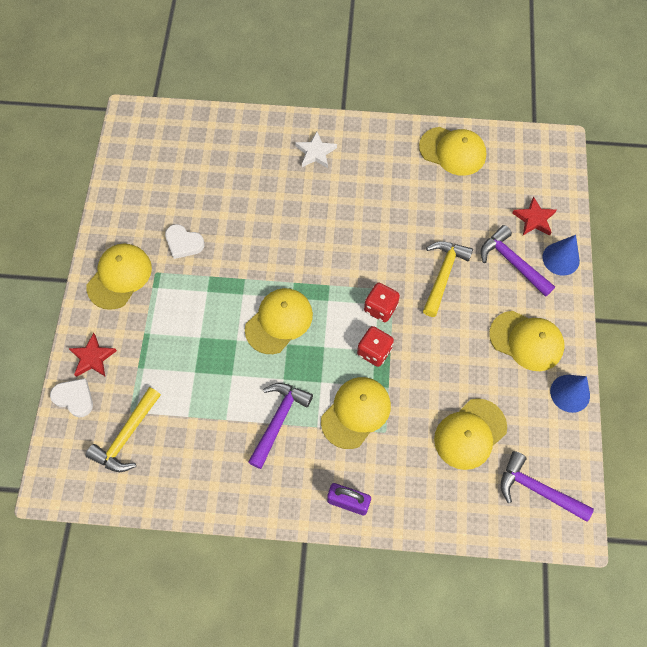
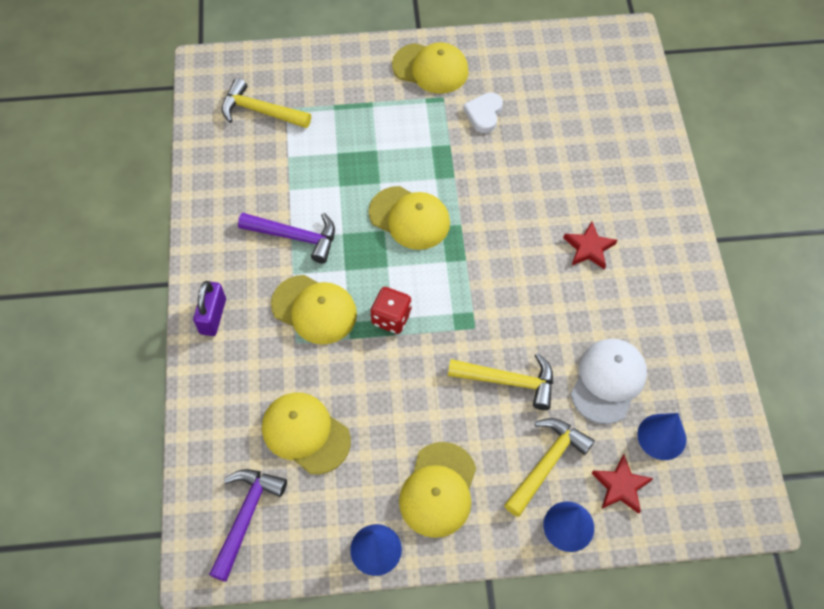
camera: 80 degrees right, 5 degrees down
(74, 398) = (293, 62): white heart -> none
(92, 358) = (337, 67): red star -> red star (589, 248)
(315, 152) = (641, 218): white star -> none
(380, 308) = (448, 317): red dice -> none
(452, 151) = (695, 373): yellow cap -> none
(452, 208) = (608, 381): none -> white cap
(499, 184) = (661, 436): none -> blue cone
(512, 262) = (547, 463): purple hammer -> yellow hammer

